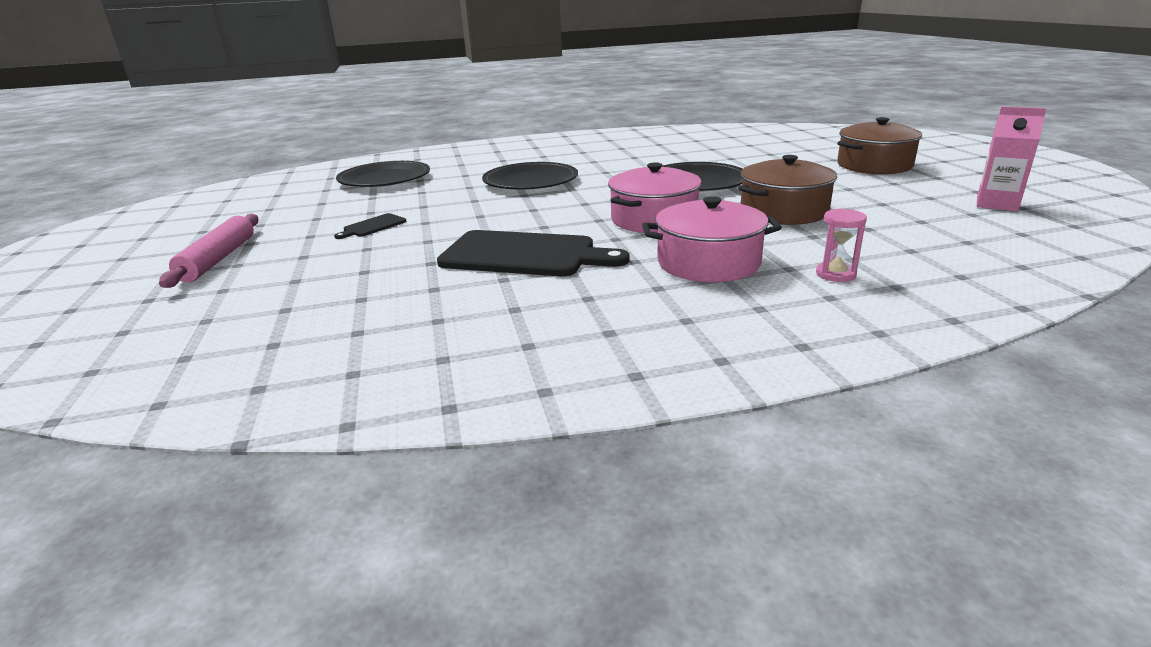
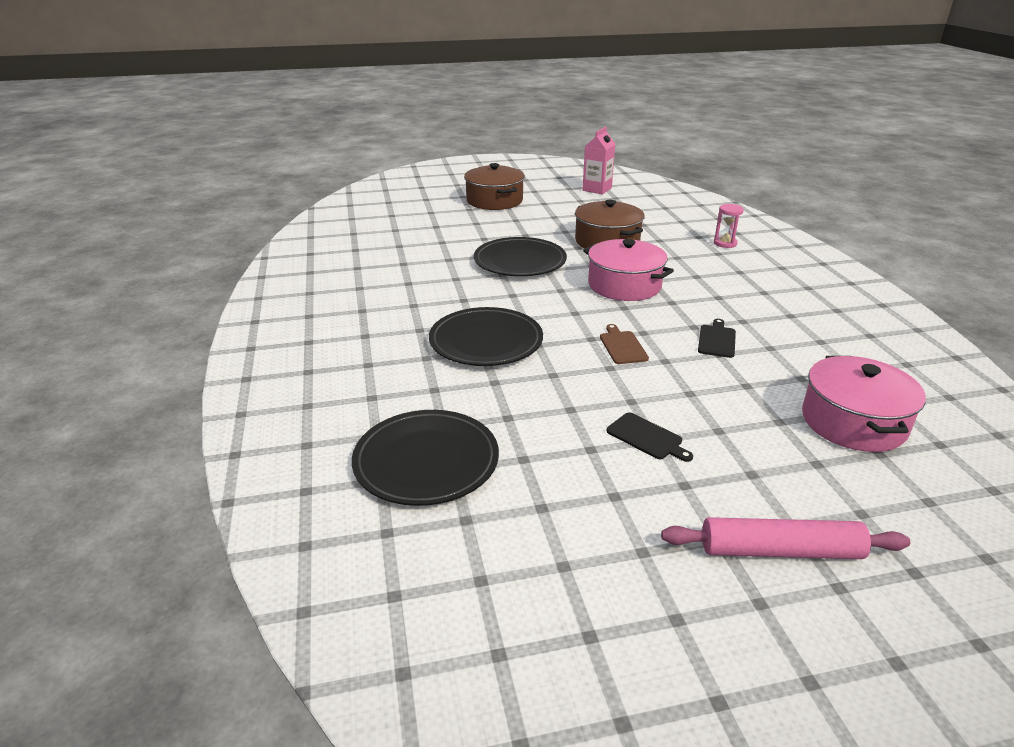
camera: 90 degrees left, 5 degrees up
(516, 219) = (622, 346): none -> brown cutting board
(524, 255) = (717, 340): black cutting board -> black cutting board, size x0.45
(708, 263) = (715, 274): pink pot -> pink pot (853, 422)

